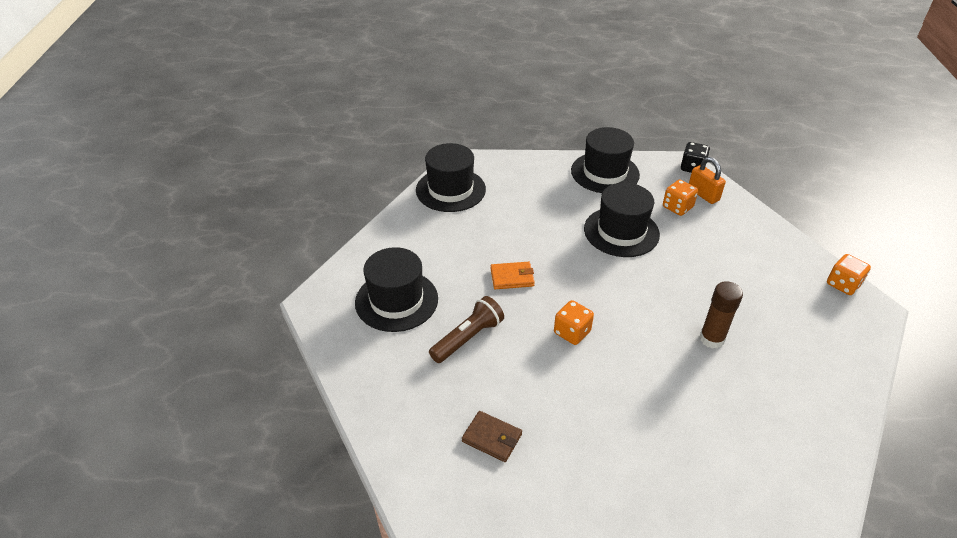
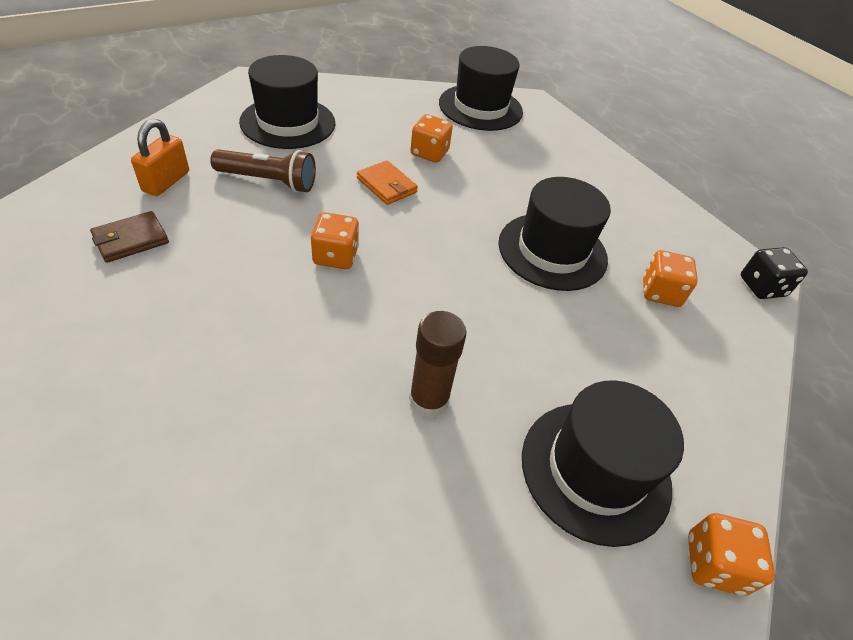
camera: 50 degrees right, 5 degrees up
(488, 240) = (429, 153): none -> orange dice
(492, 438) = (131, 239): brown wallet -> brown wallet turned 60 degrees clockwise
(605, 173) = (645, 207): black hat -> black hat (595, 470)
(703, 194) = (720, 313): orange padlock -> orange padlock (166, 181)

